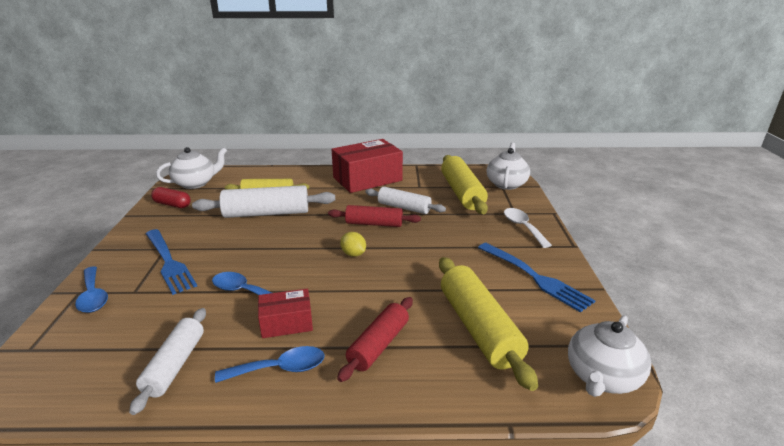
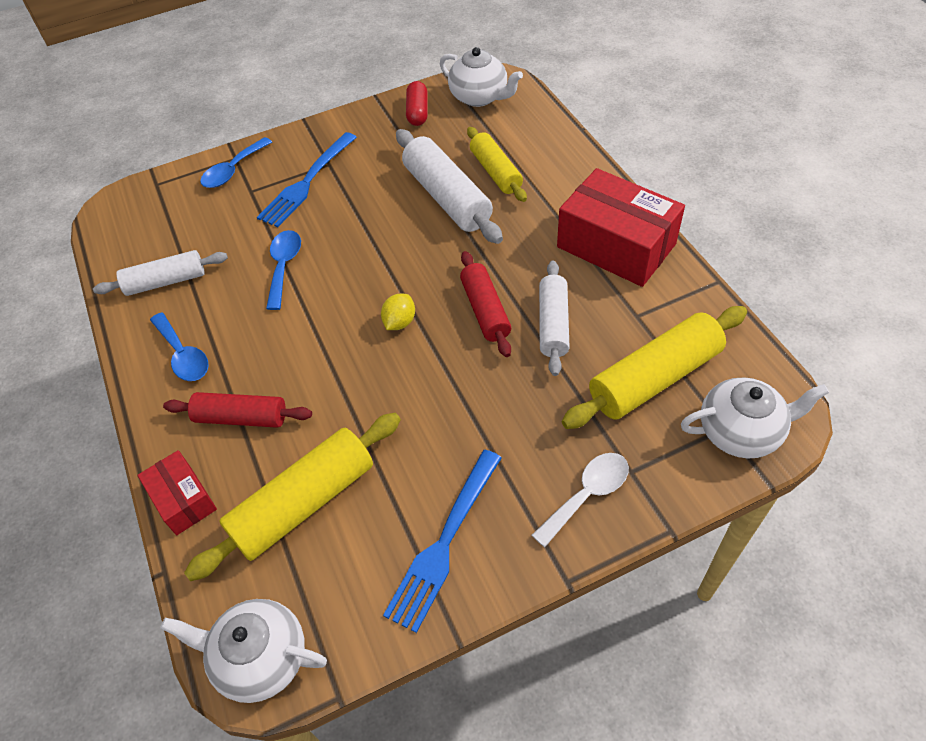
camera: 70 degrees right, 25 degrees up
(286, 323) = (248, 326): red box -> red box (183, 500)

